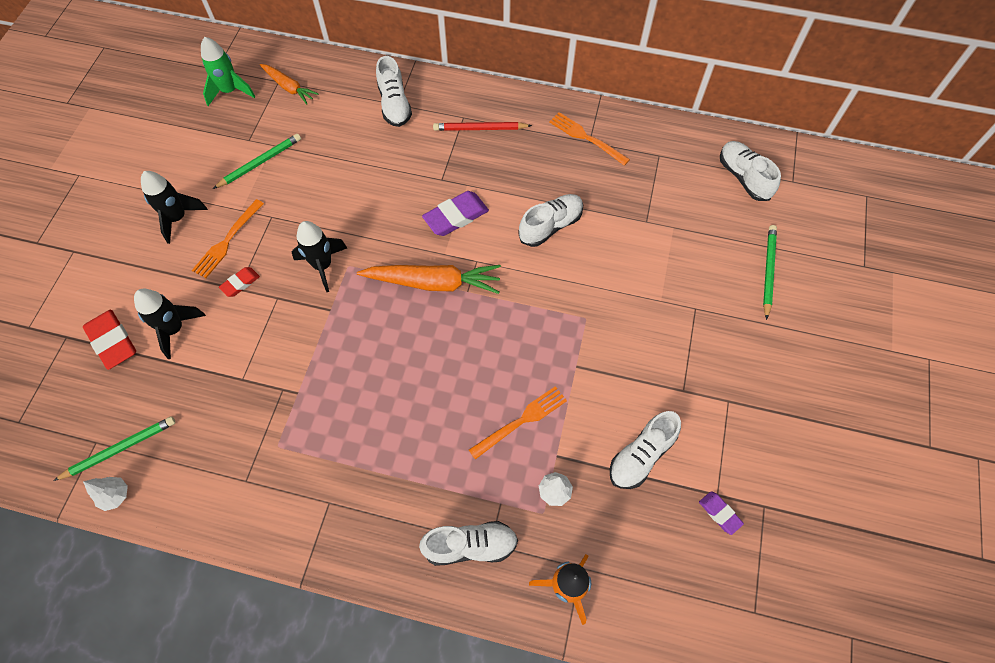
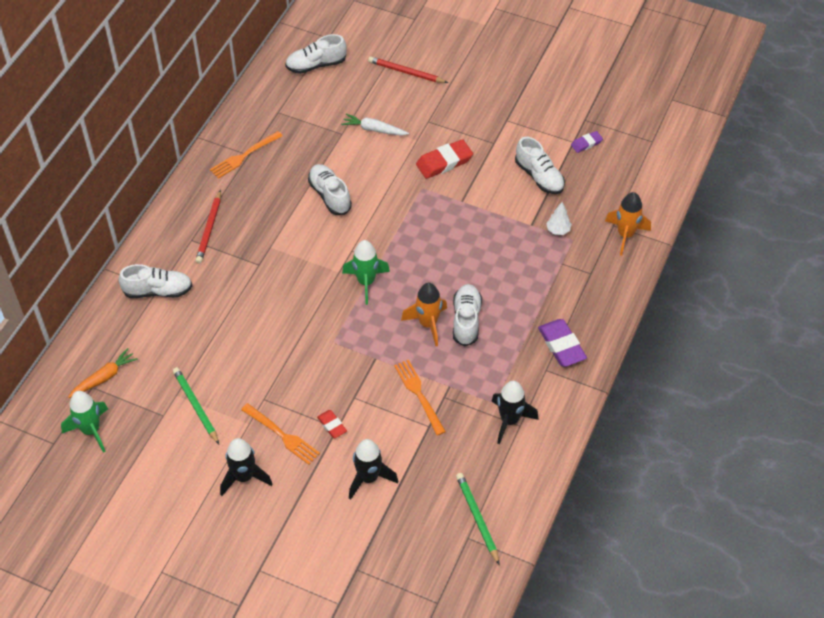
camera: 80 degrees left, 10 degrees down
(112, 341) = (370, 529): red eraser -> red eraser (444, 162)
(115, 496) = (518, 519): white tree -> none
(322, 266) = (329, 361): black rocket -> black rocket (509, 421)
(383, 356) = (428, 324): none -> orange rocket
(433, 283) = (366, 282): orange carrot -> green rocket
(456, 216) = (302, 259): purple eraser -> purple eraser (561, 345)
(470, 546) = (590, 285): white shoe -> white shoe (466, 320)
(521, 420) = (500, 241): orange fork -> orange fork (418, 394)
(663, 253) = (374, 129): none -> white carrot
(768, 271) = (406, 72): green pencil -> red pencil

